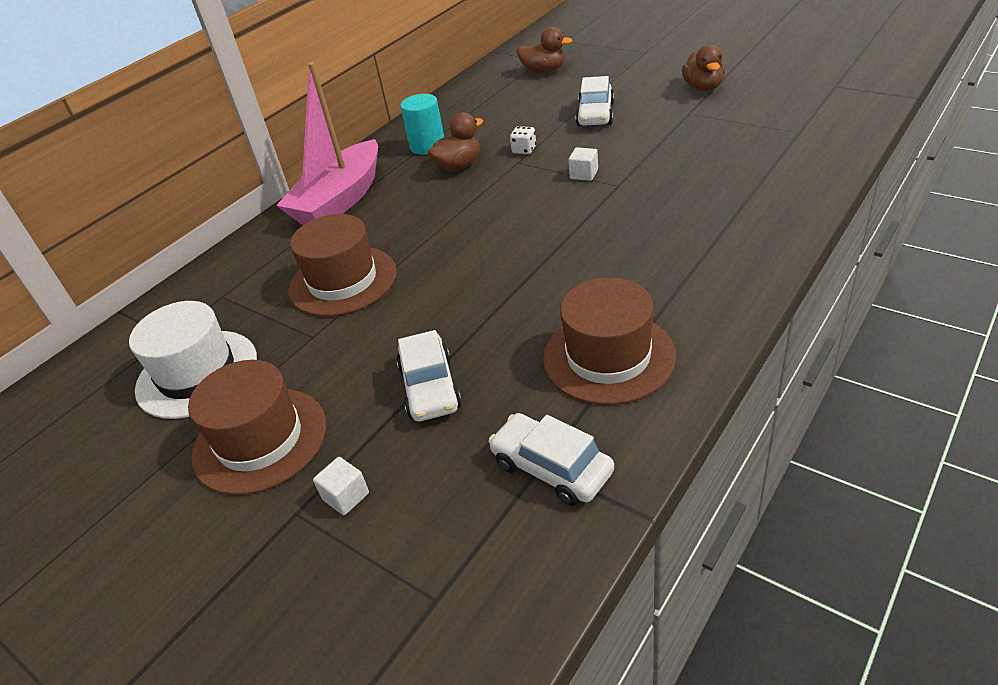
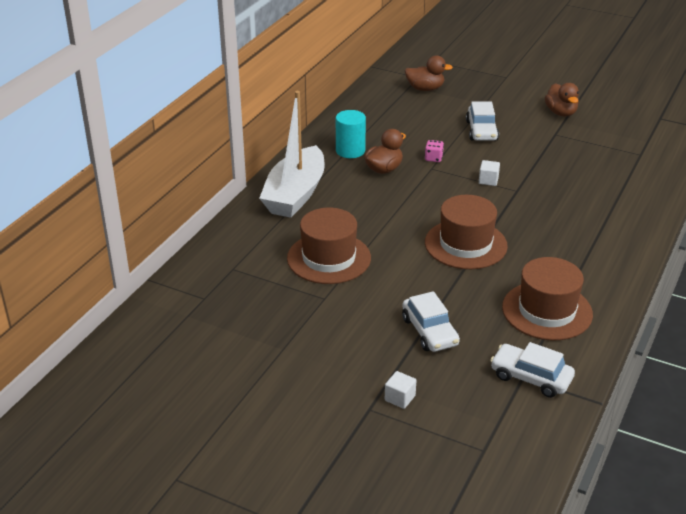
camera: 15 degrees left, 5 degrees down
(197, 373) = (245, 324): white hat -> none
(260, 440) = (320, 366): brown hat -> brown hat (465, 244)
(340, 200) = (295, 194): pink boat -> white boat
(524, 150) = (433, 158): white dice -> pink dice

